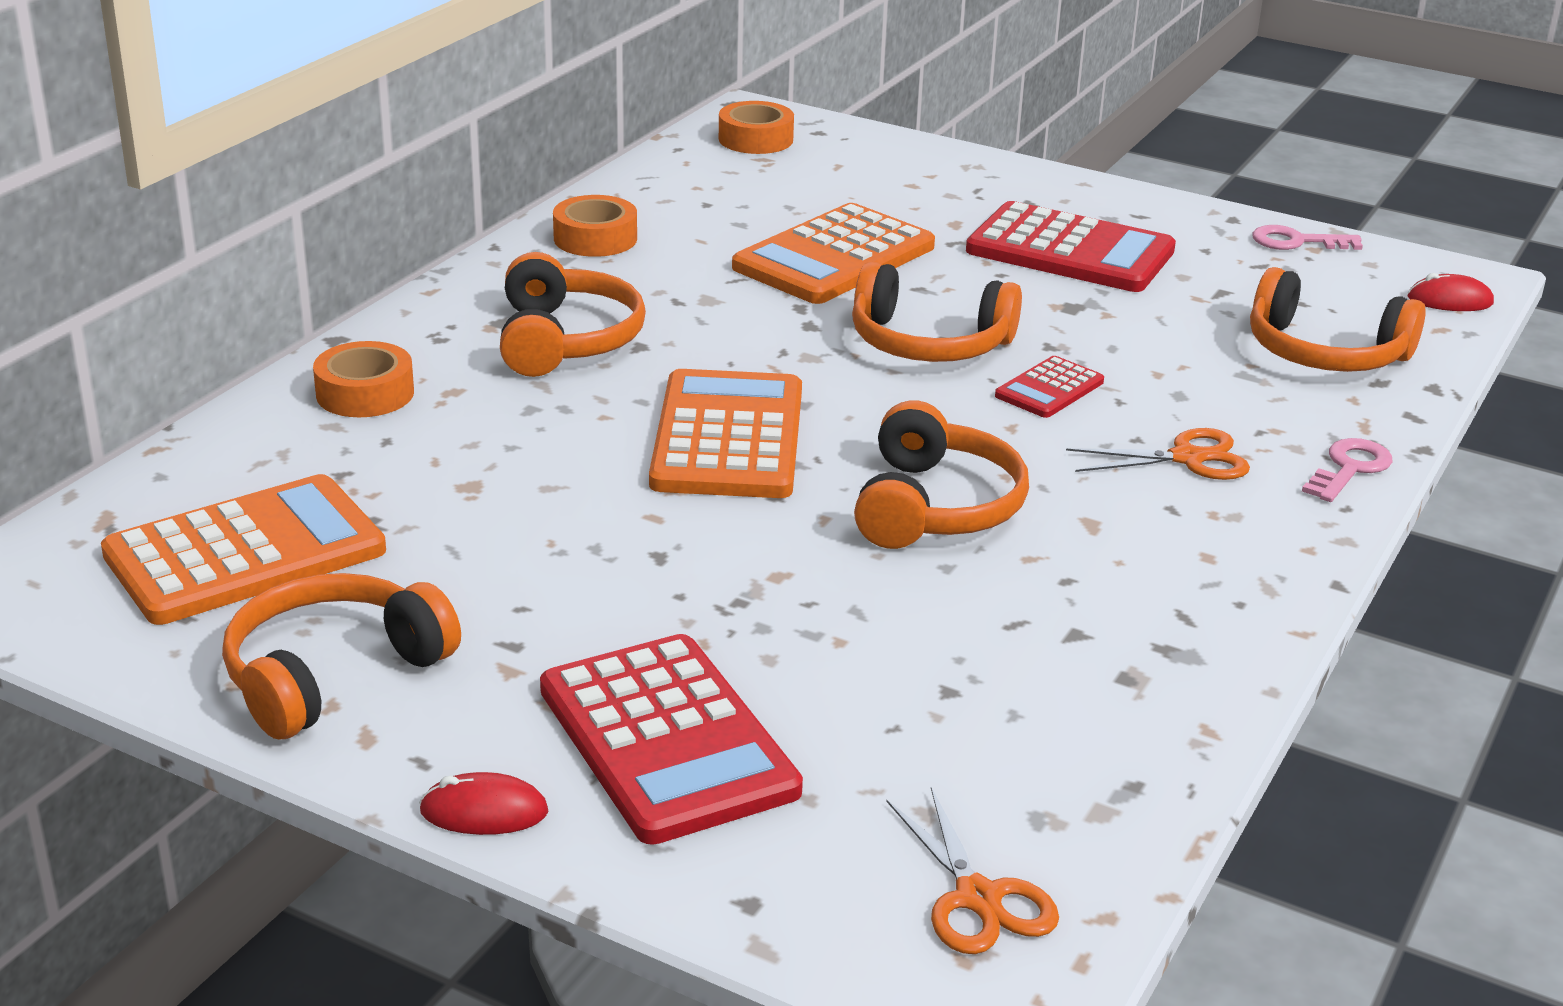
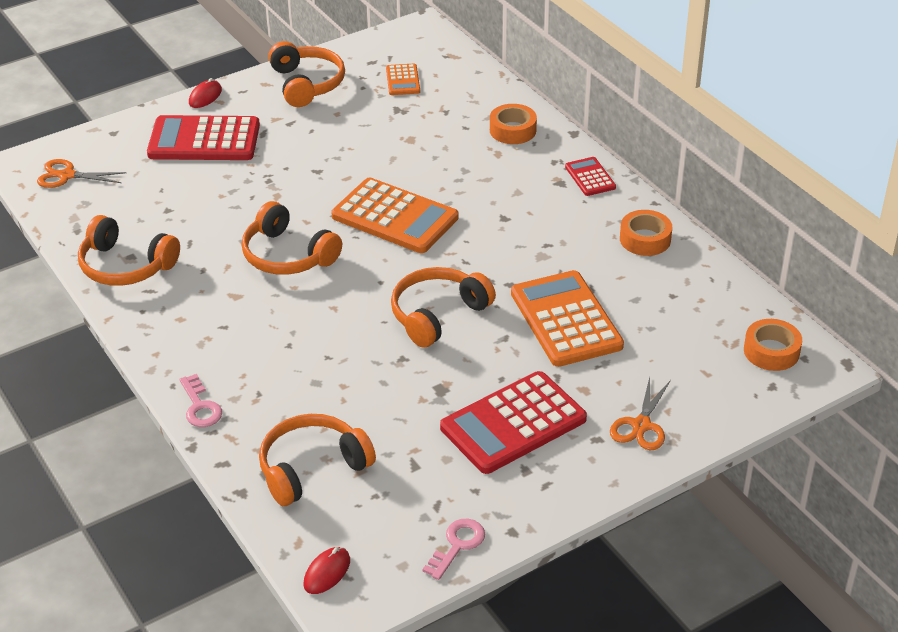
camera: 120 degrees right, 10 degrees up
(245, 552) = (403, 80): orange calculator -> orange calculator, size x0.50
(565, 340) = (526, 197): orange headphones -> orange headphones (126, 266)
(1049, 389) = (358, 337): red calculator -> red calculator (590, 177)
(1187, 458) = (257, 353): orange scissors -> orange scissors (641, 425)

